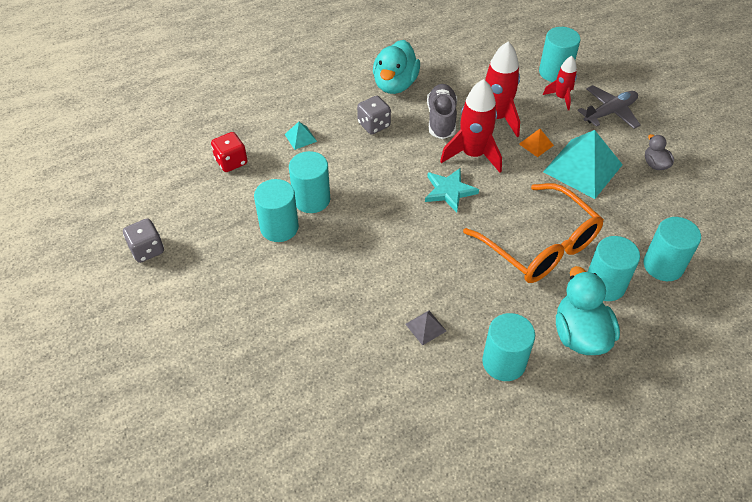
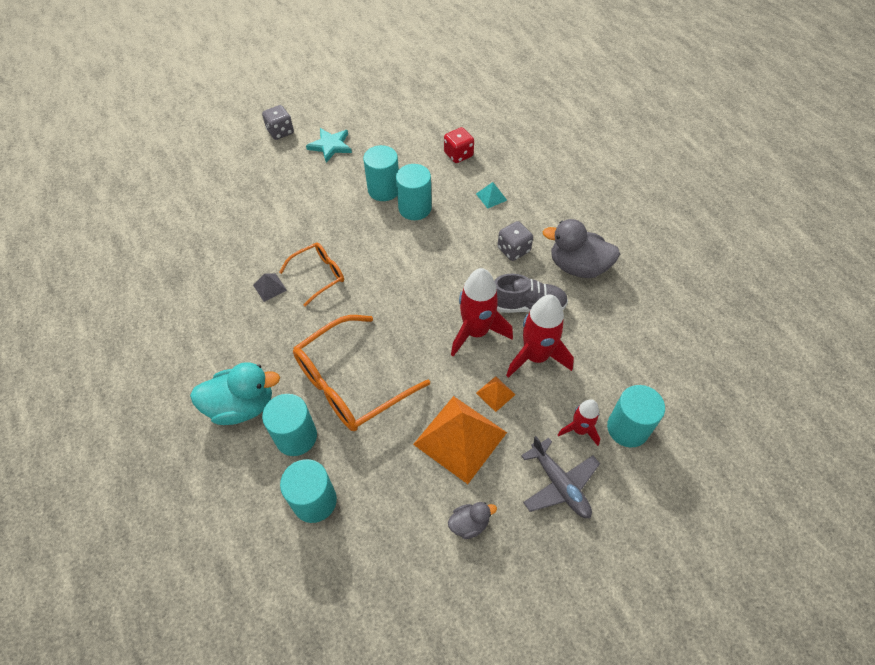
camera: 90 degrees right, 5 degrees up
(147, 250) = (365, 119): grey dice -> grey dice (280, 132)
(395, 84) = (578, 266): turquoise duck -> grey duck
(407, 281) = (319, 275): none -> orange glasses
(449, 191) = (424, 309): turquoise star -> turquoise star (330, 146)
(504, 362) = (225, 341): turquoise cylinder -> none
(582, 168) = (460, 438): turquoise pyramid -> orange pyramid

